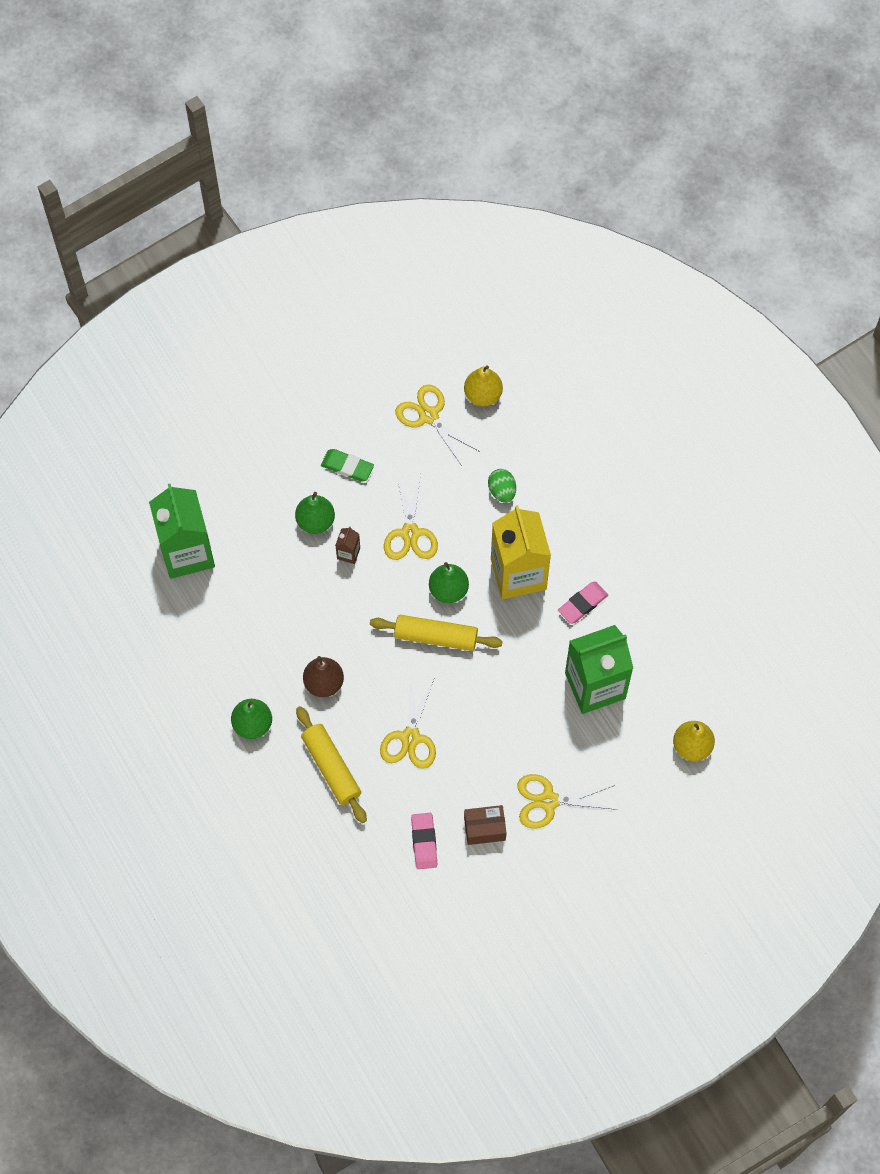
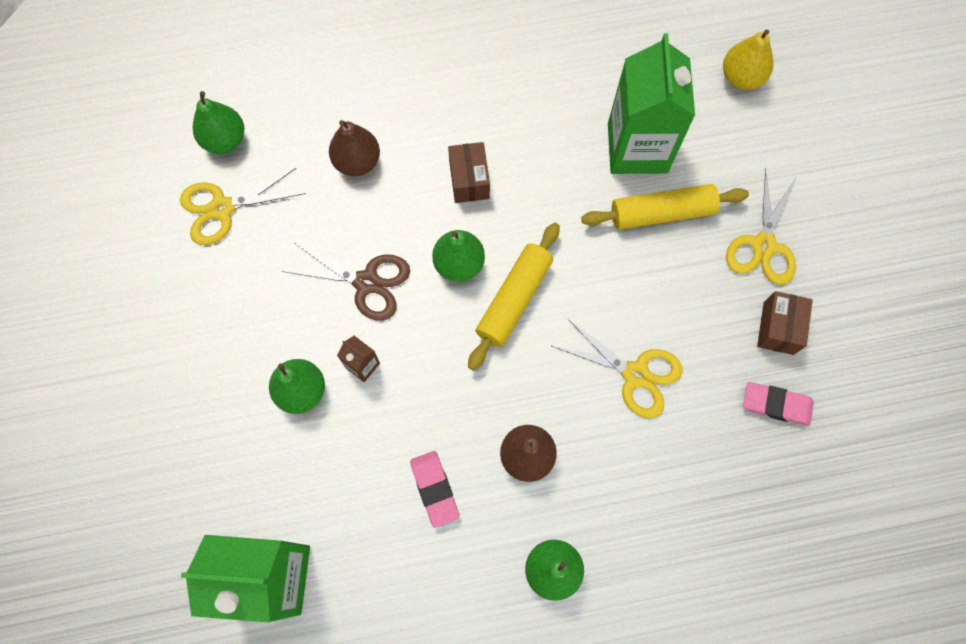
camera: 70 degrees left, 5 degrees up
(331, 767) = (645, 485): yellow rolling pin -> yellow rolling pin (662, 213)
(347, 467) = (245, 326): green eraser -> none
(410, 533) = (366, 282): yellow scissors -> brown scissors
(483, 395) = (225, 140): yellow pear -> green pear
(502, 491) = (357, 162): green egg -> brown pear
(518, 574) = (469, 180): yellow carton -> brown box
(582, 604) = (533, 126): pink eraser -> pink eraser (435, 489)

